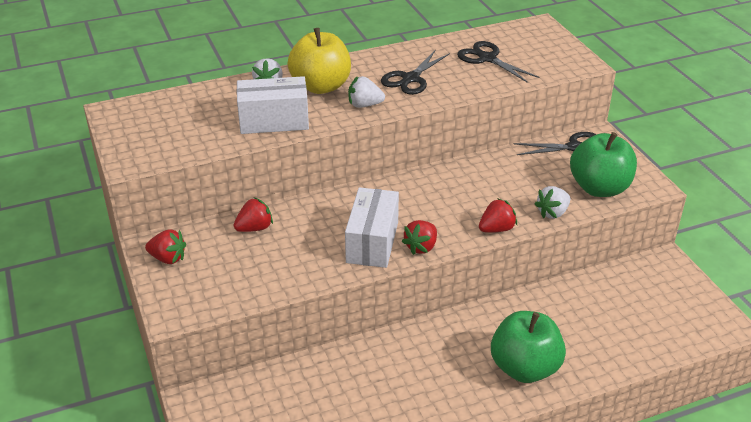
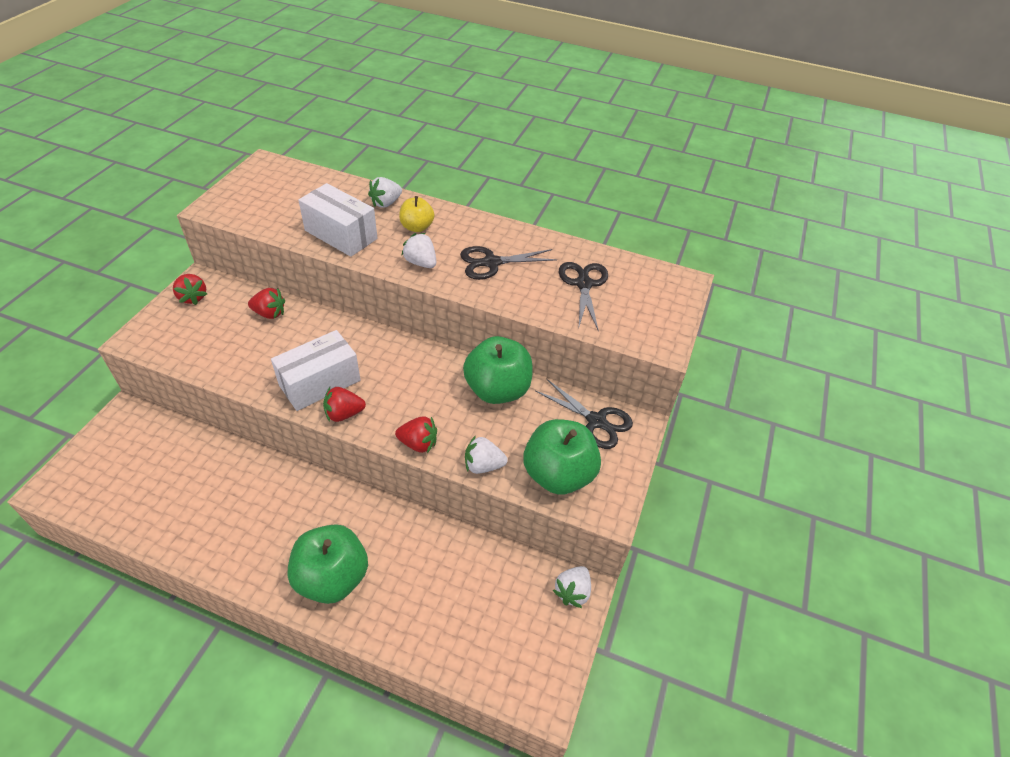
camera: 40 degrees right, 10 degrees up
(321, 86) = (417, 227): yellow apple -> yellow apple, size x0.56
(493, 169) = (497, 390): none -> green apple
(663, 265) = (572, 592): none -> white strawberry

